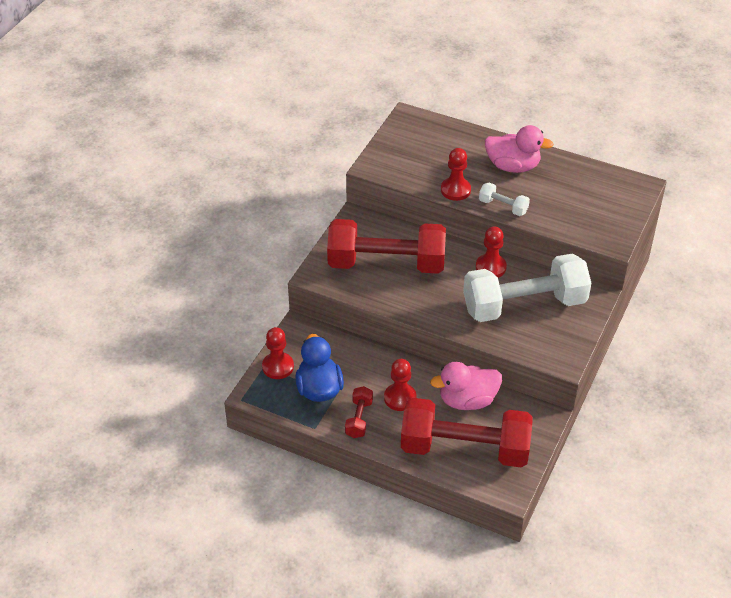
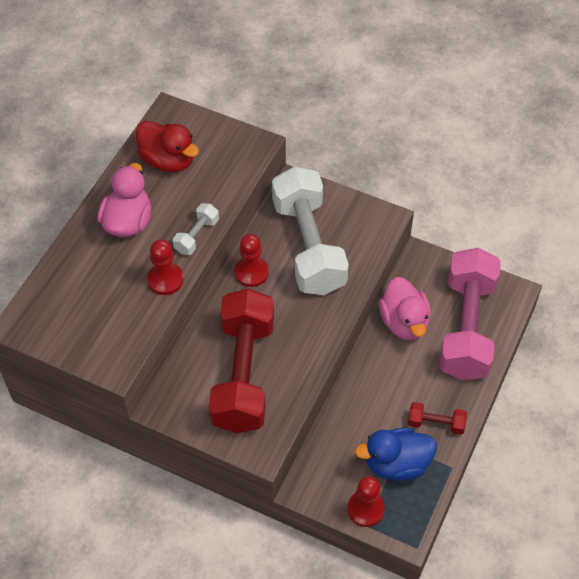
camera: 90 degrees left, 10 degrees up
(400, 398) = (405, 384): red pawn -> none
(464, 448) = (466, 327): red dumbbell -> pink dumbbell
(584, 187) = (168, 160): none -> red duck

